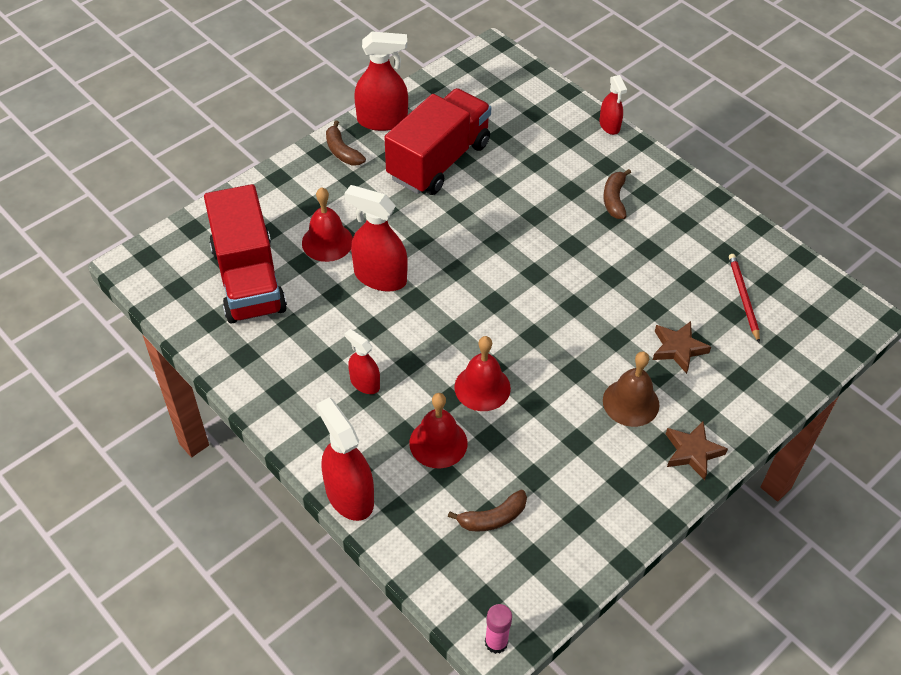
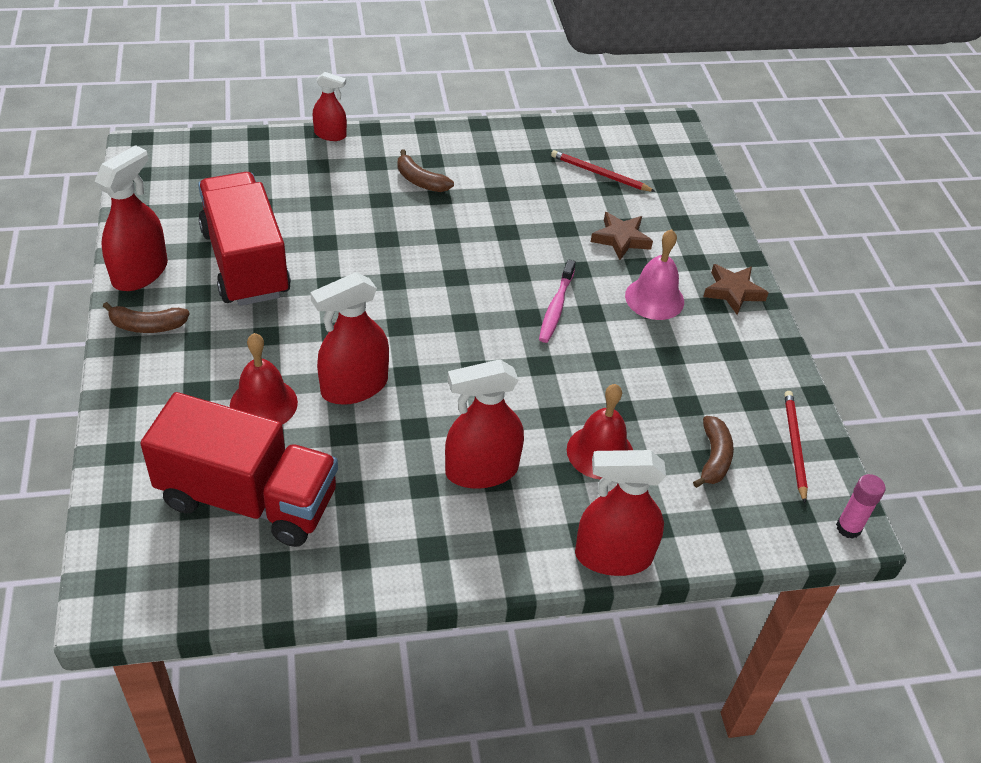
camera: 60 degrees left, 5 degrees down
(365, 383) = (481, 470): red spray bottle -> red spray bottle, size x1.71
(482, 387) = (560, 385): red bell -> none
(553, 569) = (794, 446): none -> red pencil
(560, 346) = (556, 307): none -> pink toothbrush
(631, 402) = (654, 298): brown bell -> pink bell

